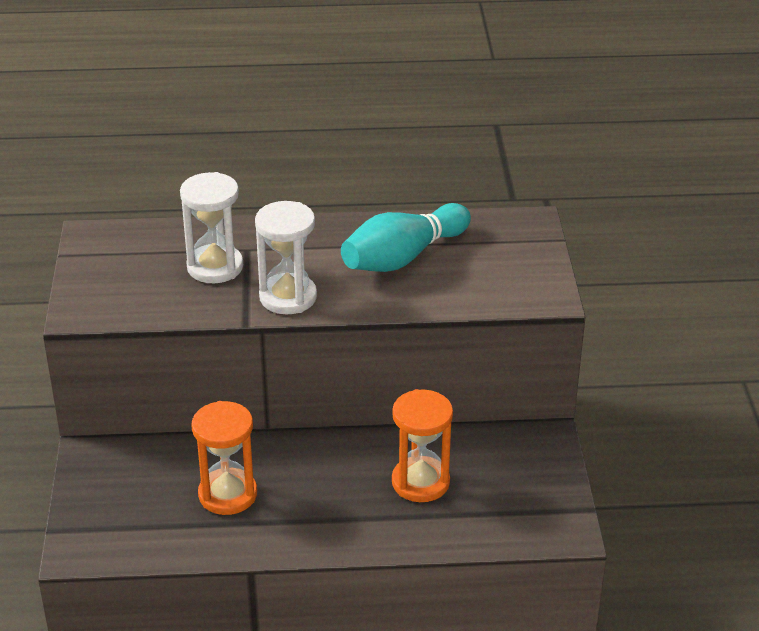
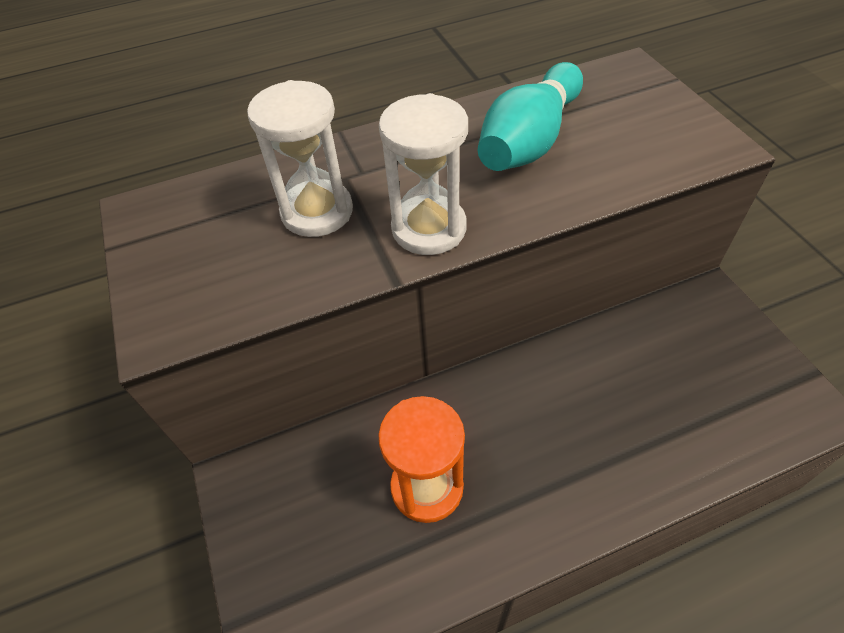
camera: 15 degrees left, 15 degrees up
(420, 482) = (627, 396): orange hourglass -> none

